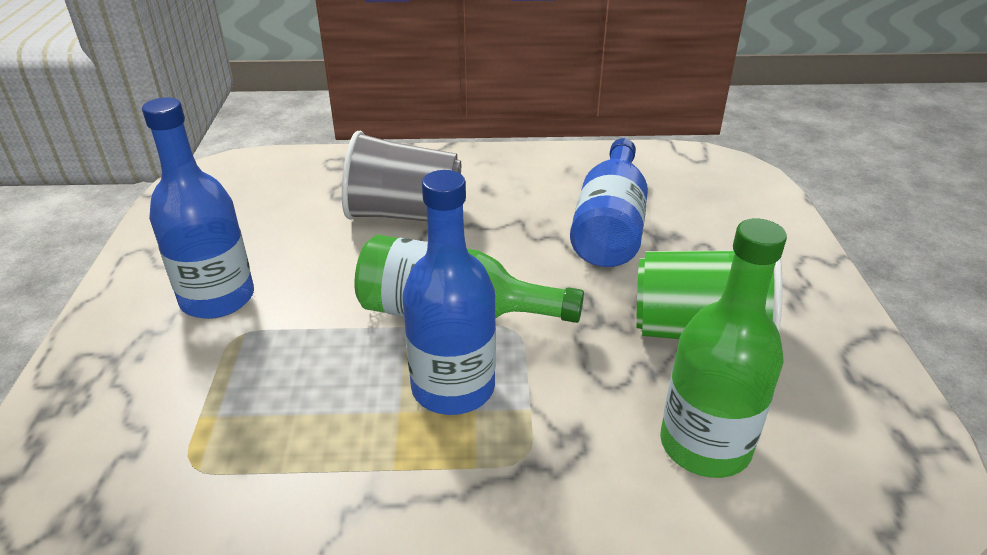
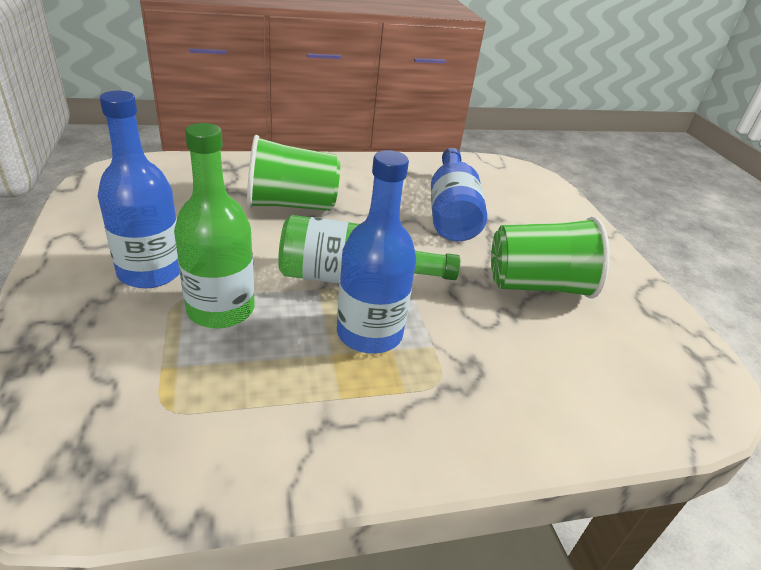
camera: 15 degrees left, 0 degrees up
(404, 214) = (291, 205): grey cup -> green cup
(705, 445) = (565, 364): green bottle -> green bottle (221, 309)

